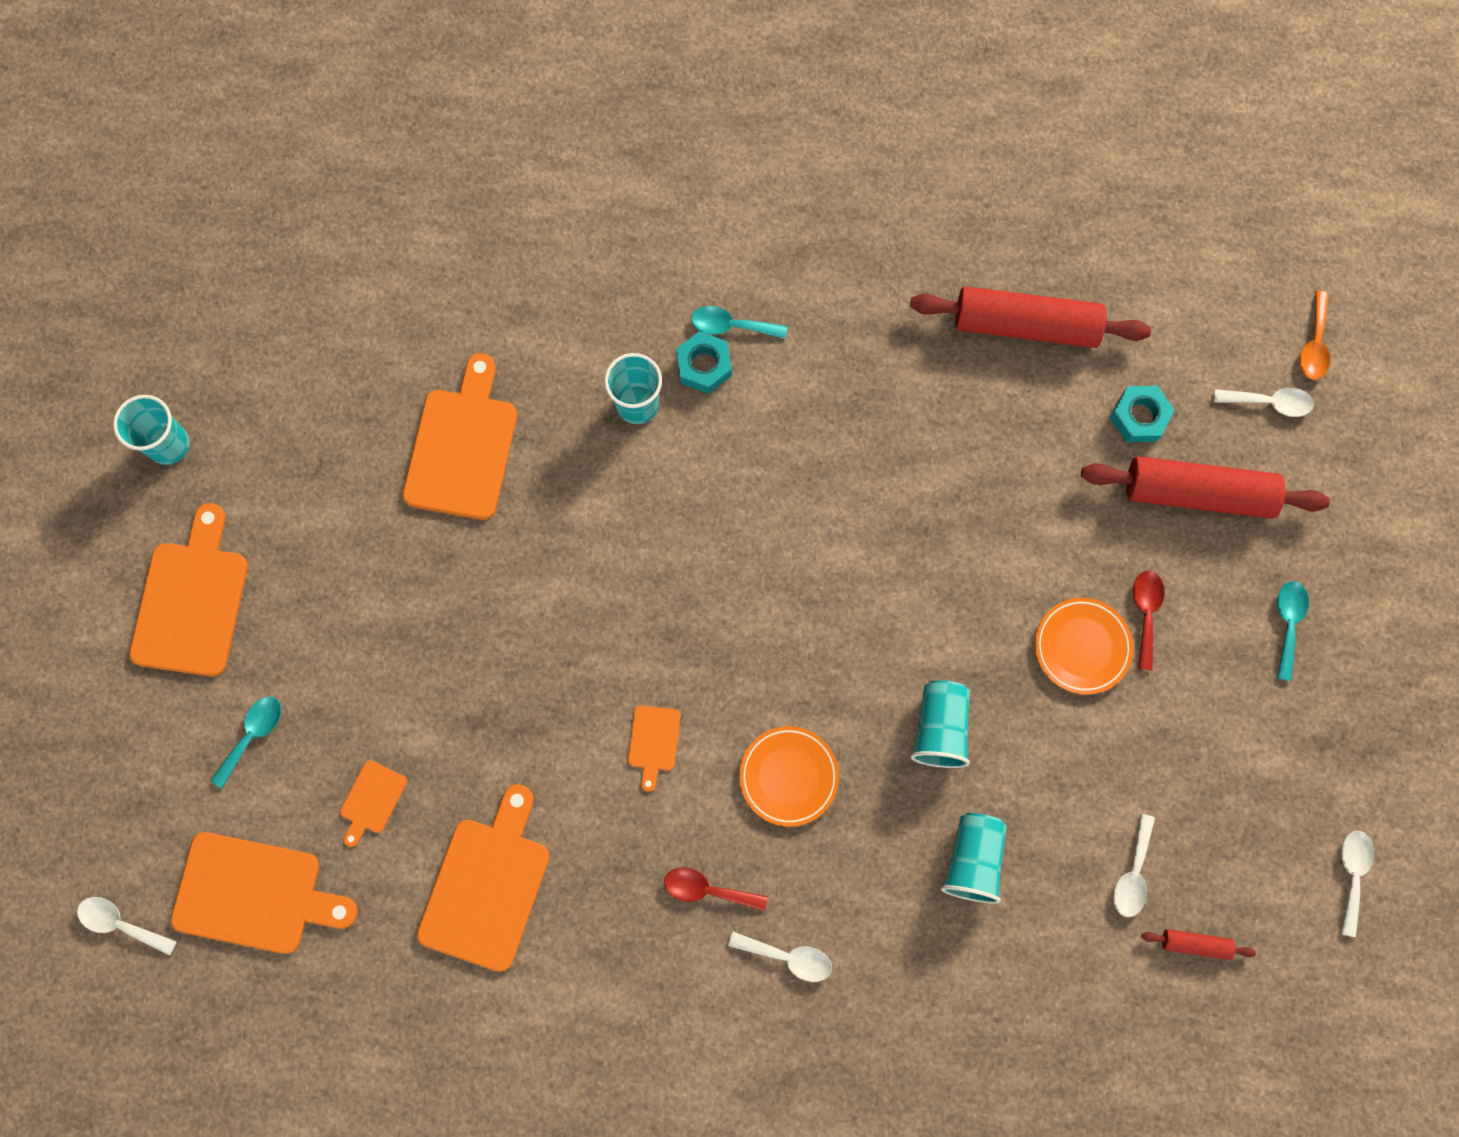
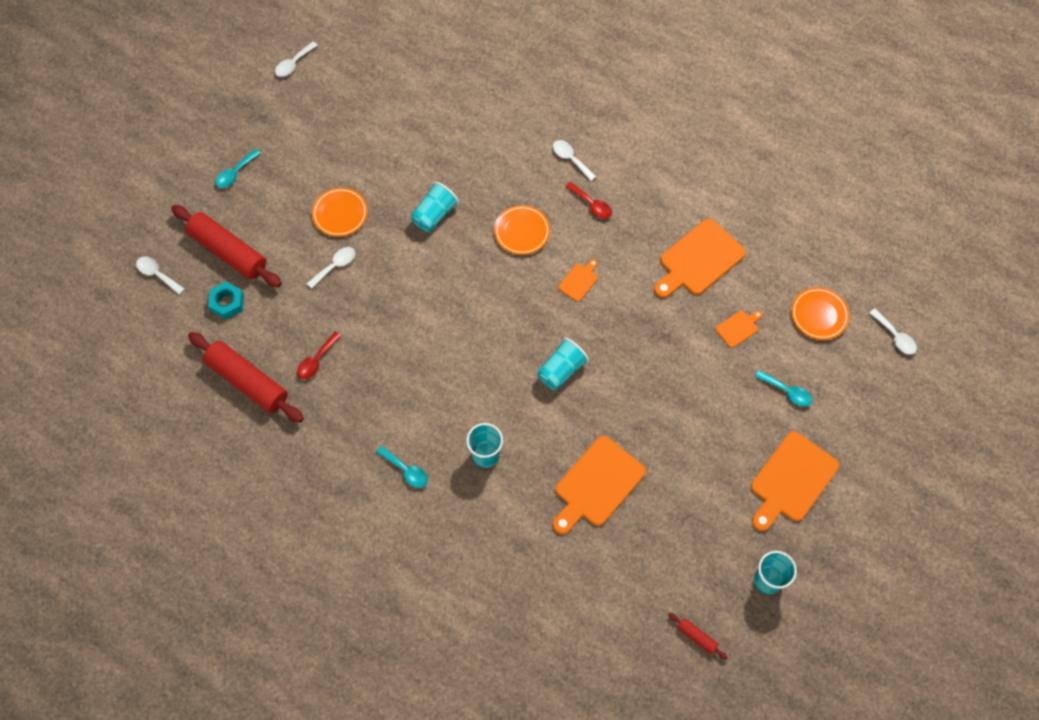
camera: 150 degrees left, 10 degrees down
(252, 735) = (787, 392): turquoise spoon -> turquoise spoon turned 120 degrees counterclockwise
(255, 894) = (819, 315): orange cutting board -> orange plate
(704, 366) = (435, 456): turquoise nut -> none
(972, 859) = (458, 154): turquoise cup -> turquoise cup (561, 370)
(1133, 873) = (389, 112): white spoon -> white spoon (335, 266)
(1145, 613) = (298, 212): red spoon -> red spoon (316, 360)
(1195, 944) = (383, 73): red rolling pin -> red rolling pin (696, 637)
(1314, 344) = (110, 290): orange spoon -> none

